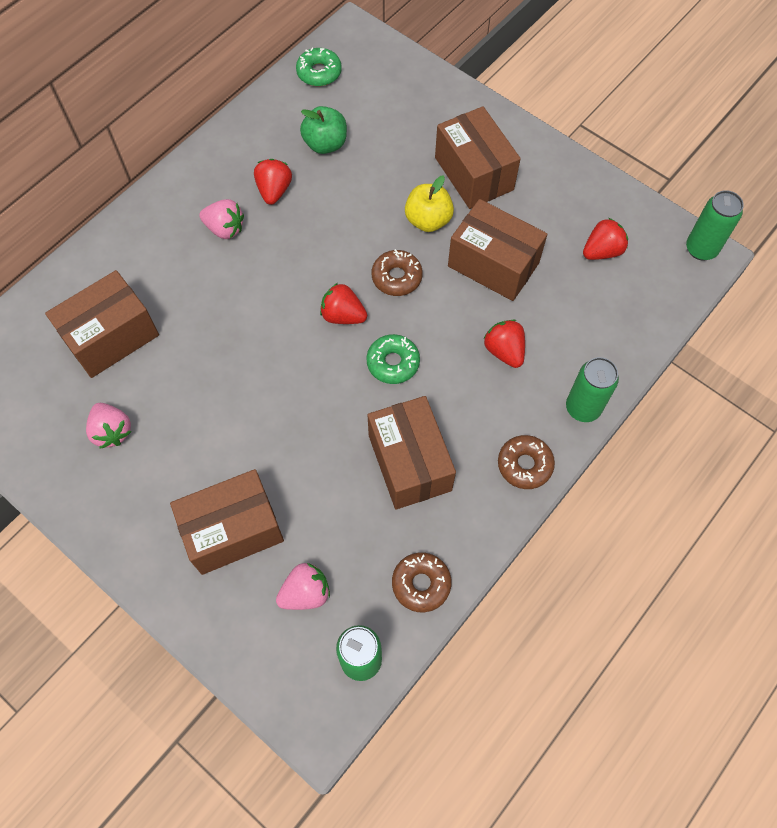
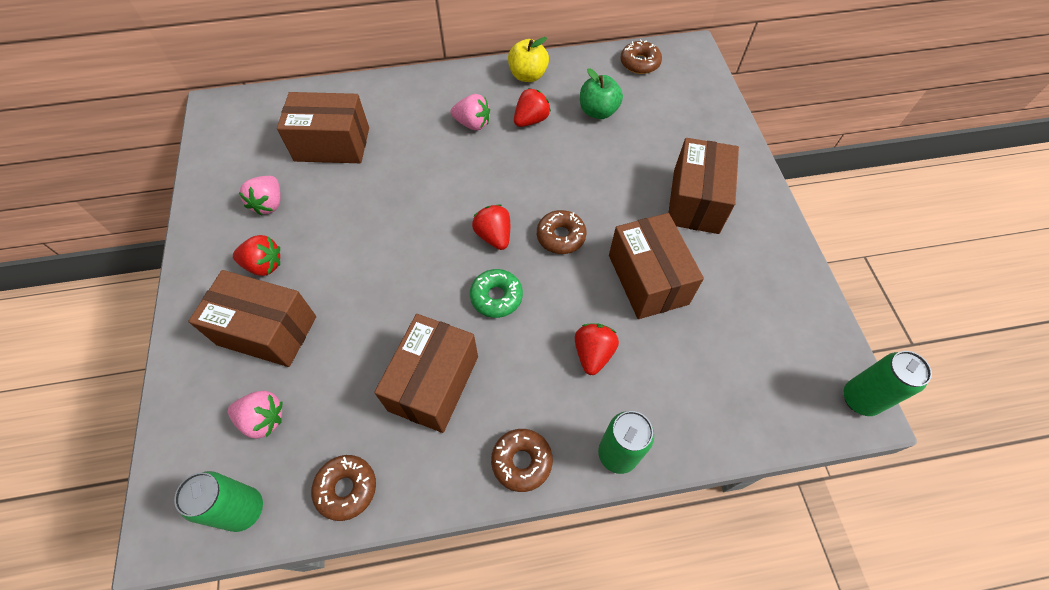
camera: 40 degrees right, 5 degrees down
(225, 229) = (472, 124): pink strawberry -> pink strawberry turned 45 degrees counterclockwise
(319, 72) = (640, 63): green donut -> brown donut
(428, 220) = (625, 211): yellow apple -> yellow apple (528, 75)
(602, 251) = (756, 334): red strawberry -> red strawberry (264, 265)

